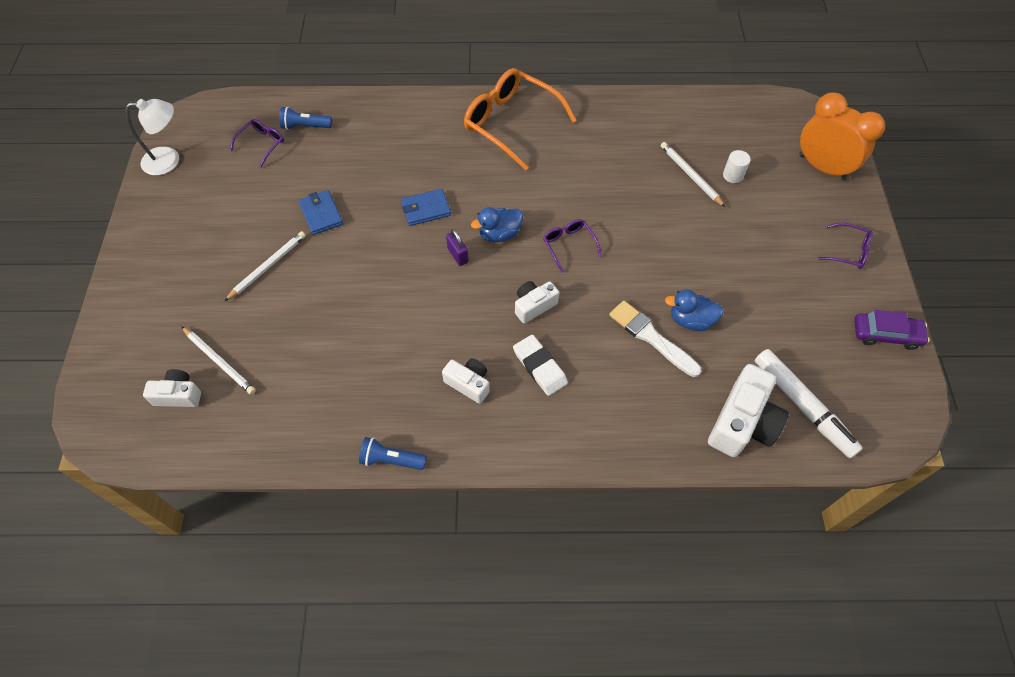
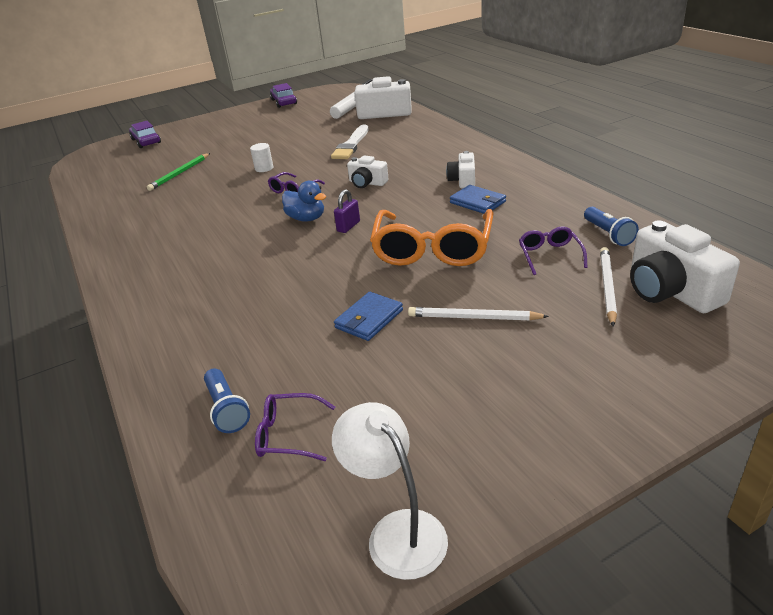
camera: 115 degrees left, 25 degrees down
(178, 395) = (670, 290): white camera -> white camera, size x1.73
(391, 459) = (558, 181): blue flashlight -> blue flashlight (608, 234)
(426, 209) = (307, 262): blue wallet -> blue wallet (478, 202)
(511, 123) = (148, 263): orange glasses -> orange glasses (432, 249)
(540, 367) = (417, 165): white eraser -> none
(690, 175) = (180, 173): white pencil -> green pencil
(690, 320) = (324, 140): blue duck -> none
(733, 175) = (171, 161): white cylinder -> white cylinder (264, 168)
(822, 167) = (146, 141): orange clock -> purple car
(848, 251) = (224, 120): purple glasses -> purple glasses (549, 255)

